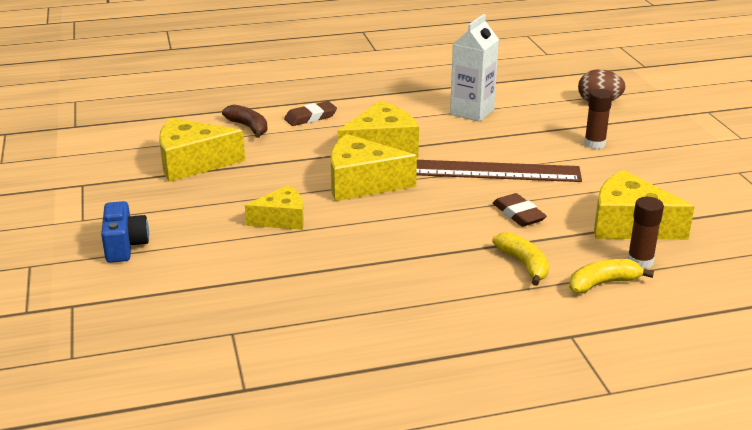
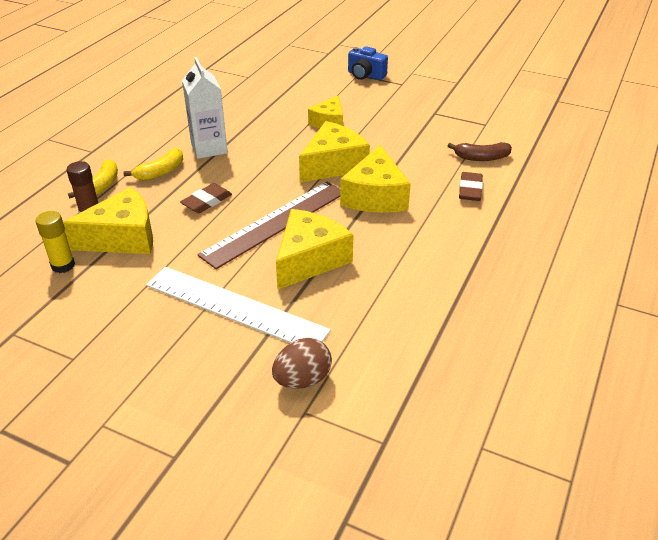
camera: 130 degrees right, 10 degrees up
(192, 163) = (444, 120): yellow cheese -> yellow cheese (309, 259)
(472, 112) = (384, 276): white carton -> white carton (209, 148)
(518, 214) = (206, 201): brown eraser -> brown eraser turned 60 degrees counterclockwise
(524, 264) = (160, 172): yellow banana -> yellow banana turned 60 degrees counterclockwise
(594, 144) = (235, 308): brown glue stick -> white ruler
(703, 230) = (63, 265): none -> yellow glue stick

